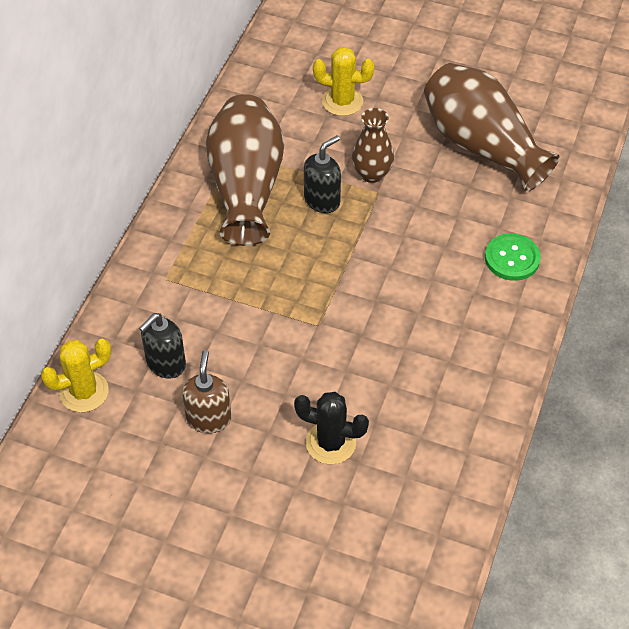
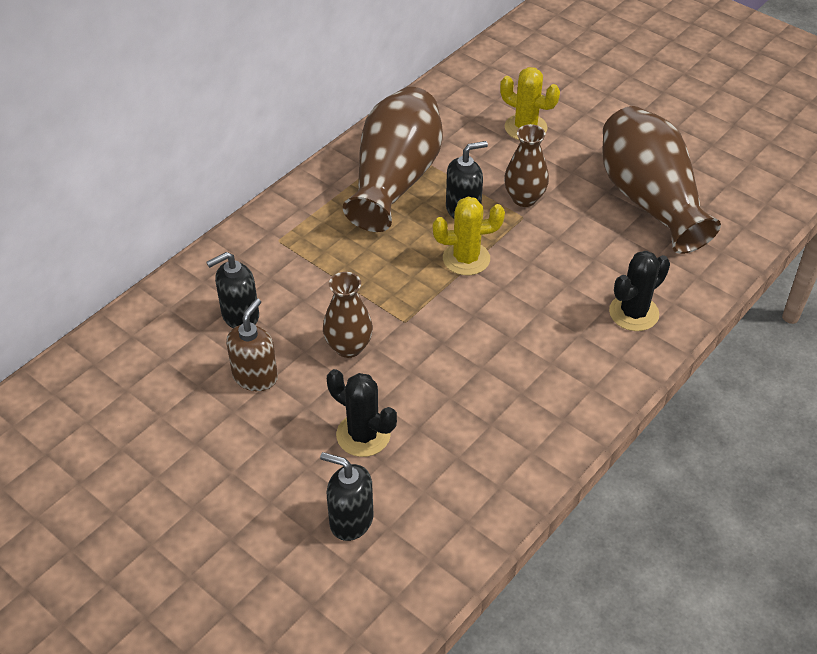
camera: 20 degrees right, 5 degrees down
(84, 392) = (152, 319): yellow cactus -> yellow cactus (466, 258)
(280, 364) = (348, 347): none -> brown vase
(355, 523) = (351, 520): none -> black soap dispenser
(512, 258) = (633, 313): green button -> black cactus

